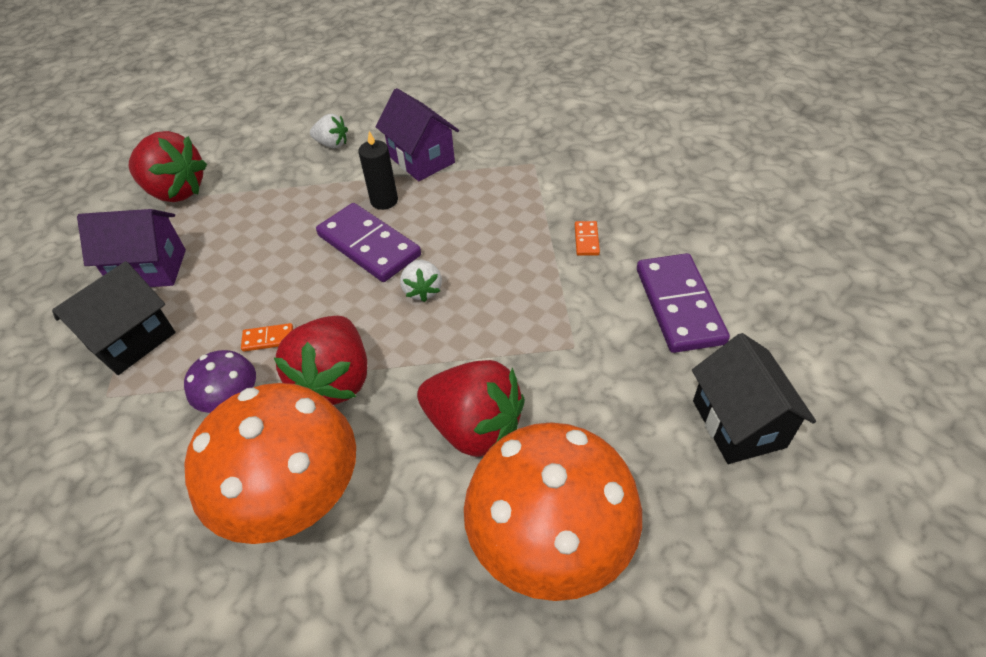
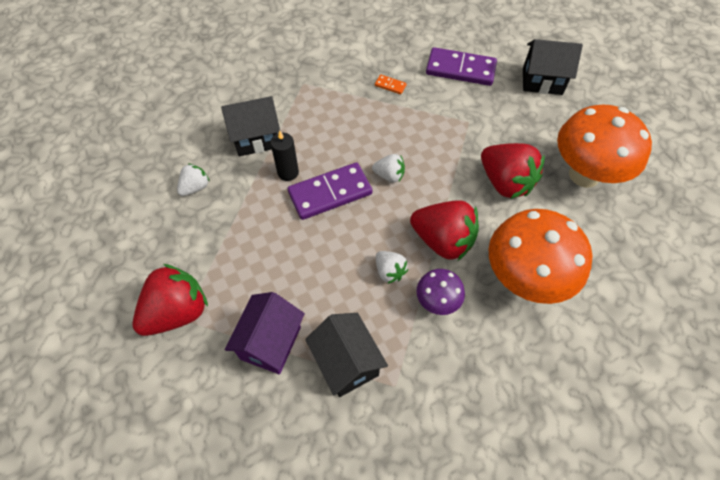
camera: 70 degrees left, 10 degrees up
(268, 339) = (389, 271): orange domino -> white strawberry
(421, 160) = (256, 139): purple house -> black house
(474, 427) = (505, 182): red strawberry -> red strawberry turned 90 degrees clockwise

